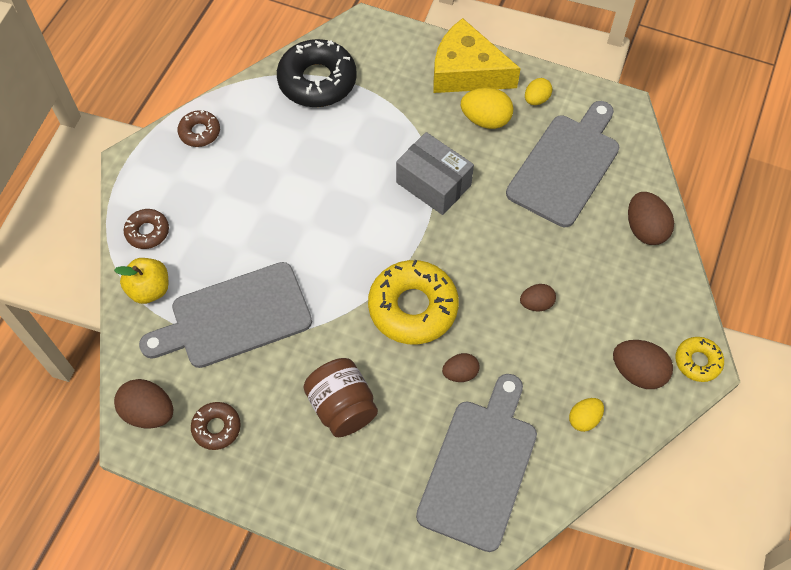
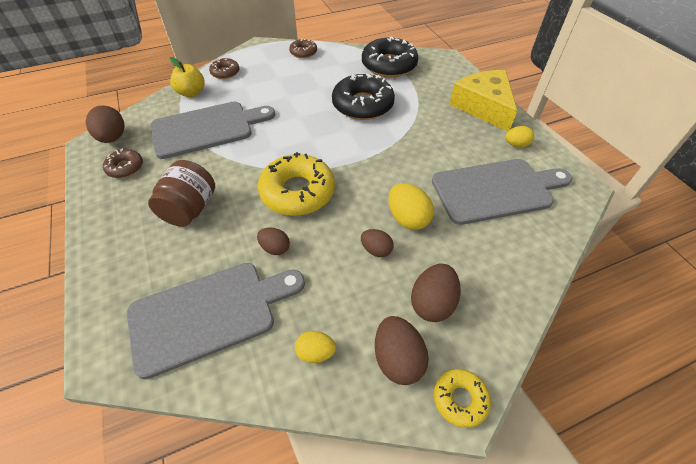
camera: 45 degrees right, 10 degrees down
(234, 317) = (207, 129): grey cutting board -> grey cutting board turned 135 degrees clockwise
(353, 158) = (362, 105): none -> black donut
(433, 184) = (393, 143): grey box -> none
(485, 120) = (467, 134): yellow egg -> yellow egg (407, 218)
(645, 229) = (517, 268): brown egg -> brown egg (432, 303)

